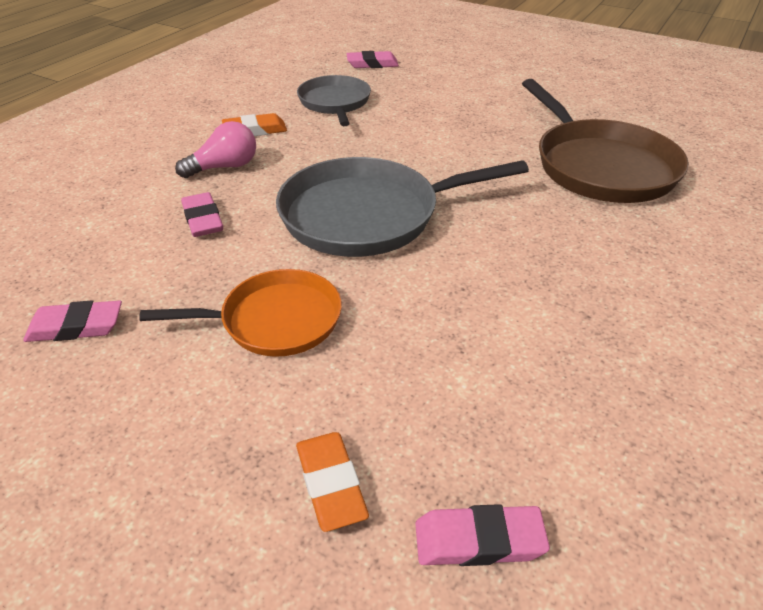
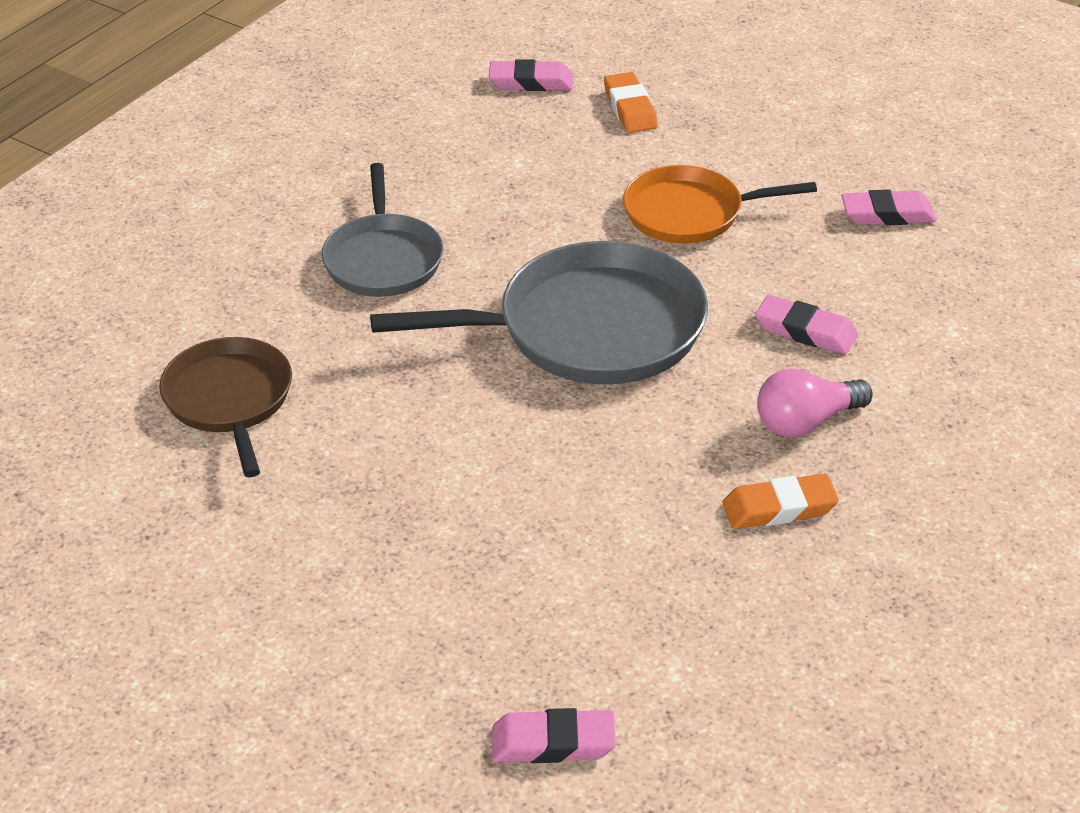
camera: 175 degrees left, 0 degrees up
(203, 219) = (805, 331): pink eraser -> pink eraser turned 45 degrees counterclockwise
(335, 103) = (639, 586): grey pan -> grey pan (383, 259)
(601, 166) = (229, 400): brown pan -> brown pan, size x0.62

